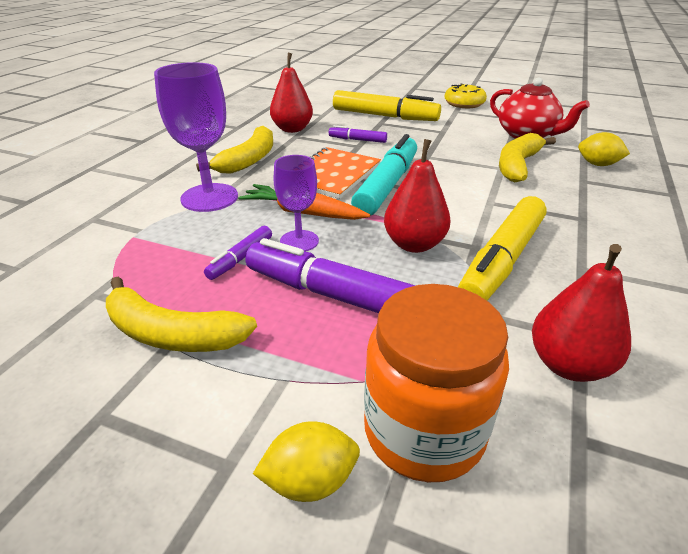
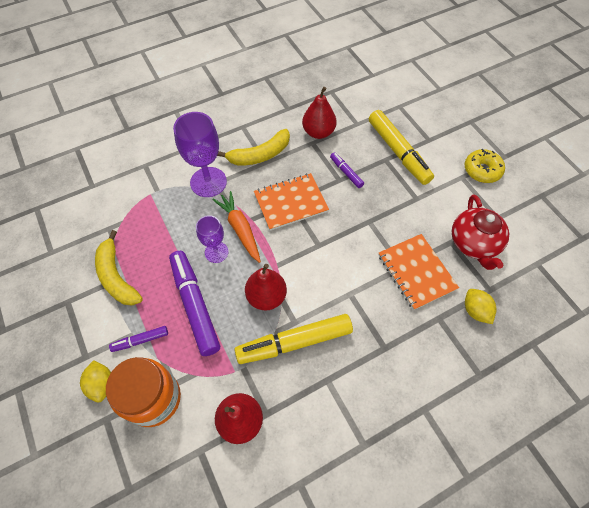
camera: 40 degrees right, 25 degrees up
(241, 258) = (180, 246): purple marker -> purple marker (140, 340)
(310, 480) = (102, 384): yellow lemon -> yellow lemon turned 45 degrees clockwise
(387, 185) = (309, 235): turquoise marker -> none
(517, 165) = (416, 272): yellow banana -> orange notebook

